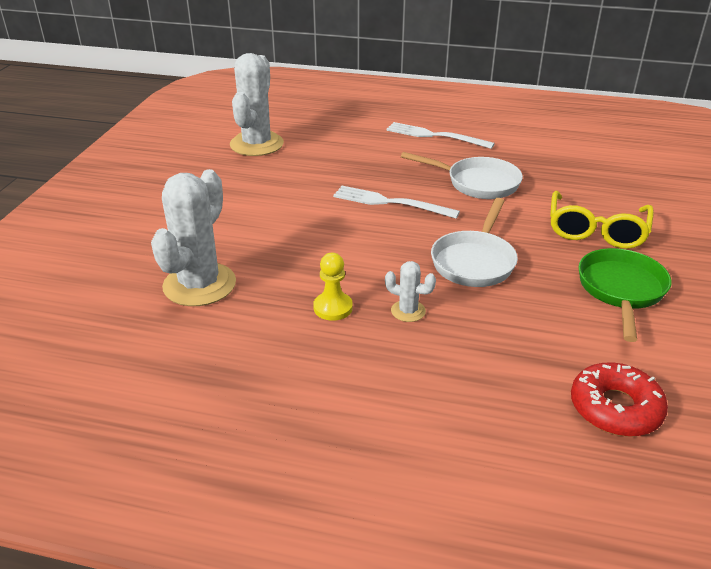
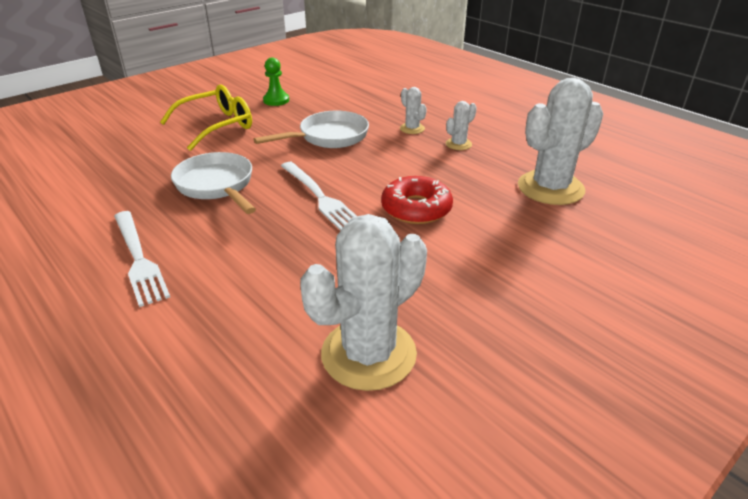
camera: 145 degrees left, 0 degrees up
(333, 308) = (458, 144): yellow pawn -> white cactus
(615, 408) = (367, 76): red donut -> red donut (416, 208)
(621, 290) = (276, 100): green pan -> green pawn

